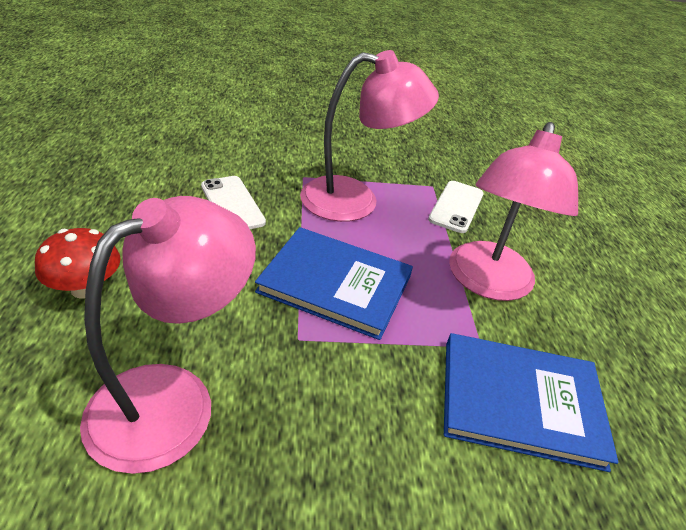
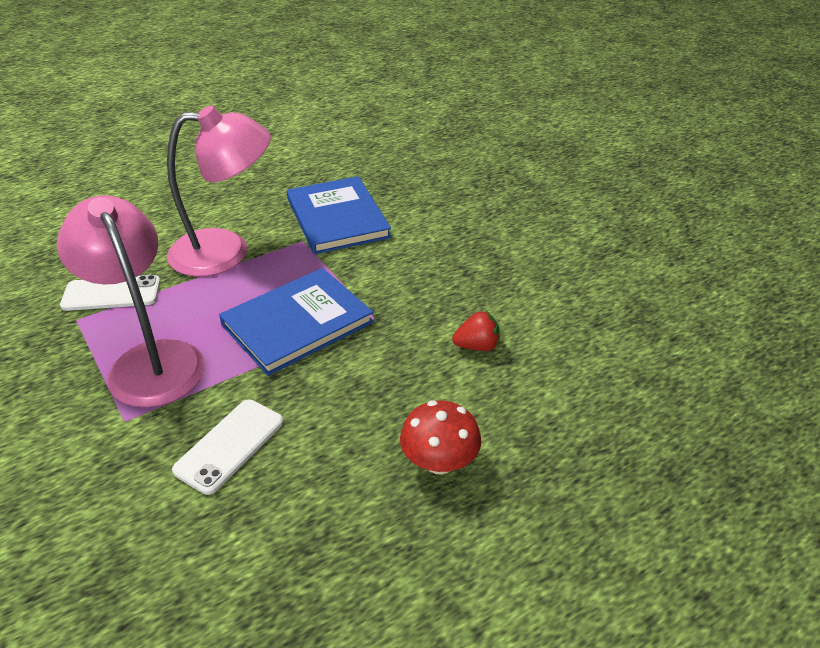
camera: 115 degrees left, 0 degrees up
(173, 399) = (477, 346): pink lamp -> red strawberry
(335, 284) = (297, 323): blue book -> blue book turned 60 degrees clockwise

